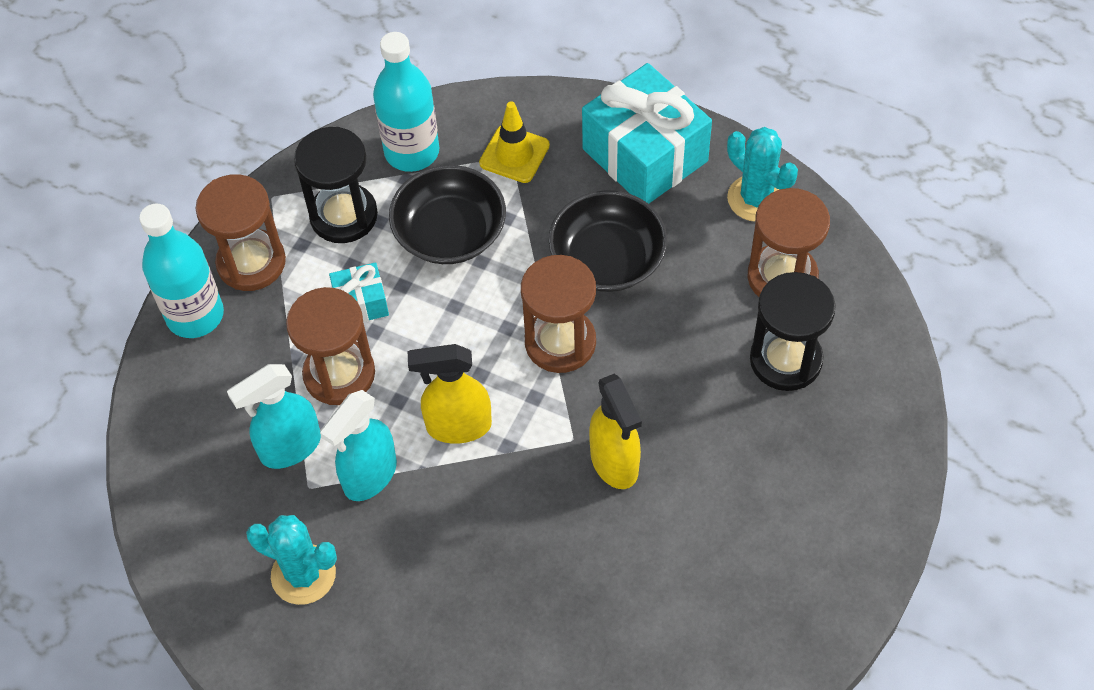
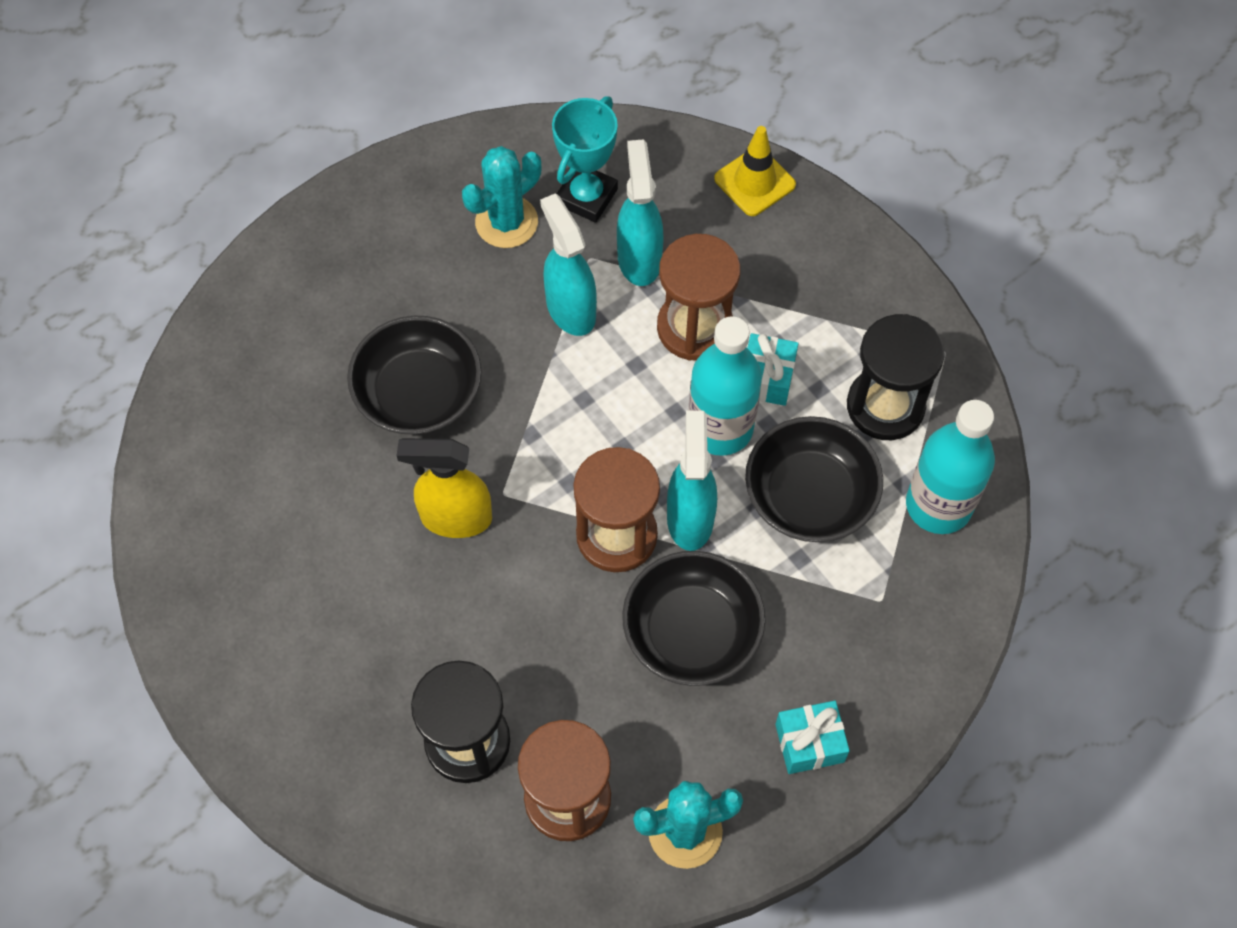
camera: 115 degrees right, 5 degrees up
(195, 315) = (832, 235): turquoise bottle -> turquoise bottle (720, 428)
(243, 521) = (586, 197): none -> turquoise trophy
(251, 262) = (869, 303): brown hourglass -> none
(458, 426) = (578, 402): yellow spray bottle -> none
(514, 154) = (882, 606): yellow traffic cone -> yellow traffic cone (754, 182)
(516, 301) = (690, 518): none -> turquoise spray bottle
(517, 553) = (418, 392): none -> black bowl
(644, 155) = (809, 743): turquoise gift -> turquoise gift, size x0.48

